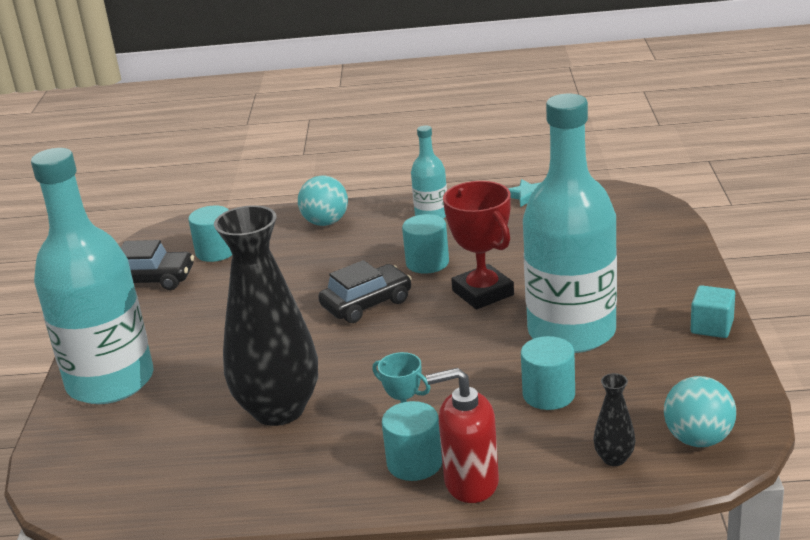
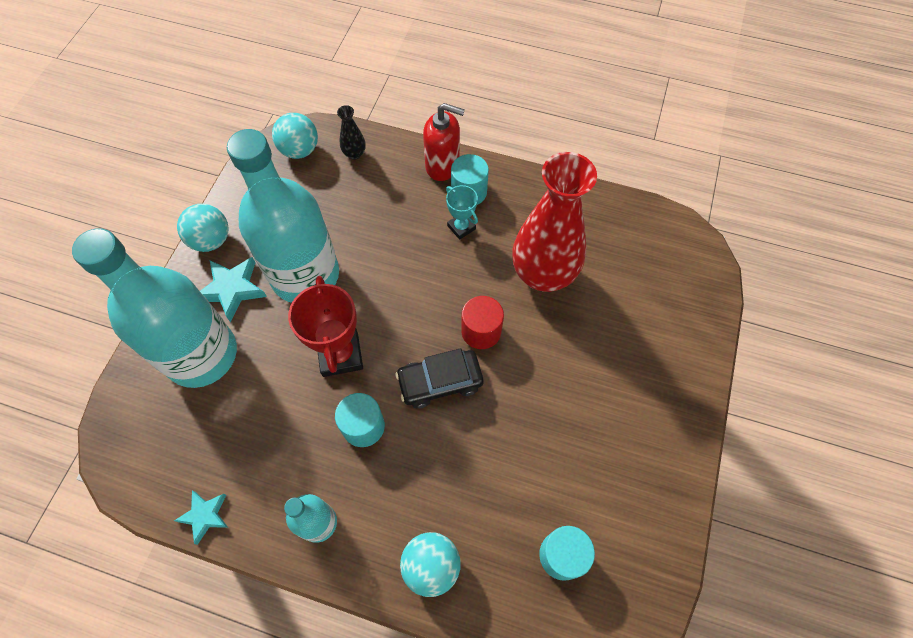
camera: 165 degrees left, 35 degrees up
(110, 381) = (671, 361): turquoise bottle -> turquoise bottle (201, 354)
(152, 280) = (634, 524): black car -> none
(279, 410) = (543, 274): black vase -> red vase
(338, 346) = (481, 331): none -> red cylinder
(548, 394) = (359, 218): turquoise cylinder -> none
(642, 301) = (232, 289): none -> turquoise star
(712, 327) = (211, 240): turquoise cube -> turquoise ball

